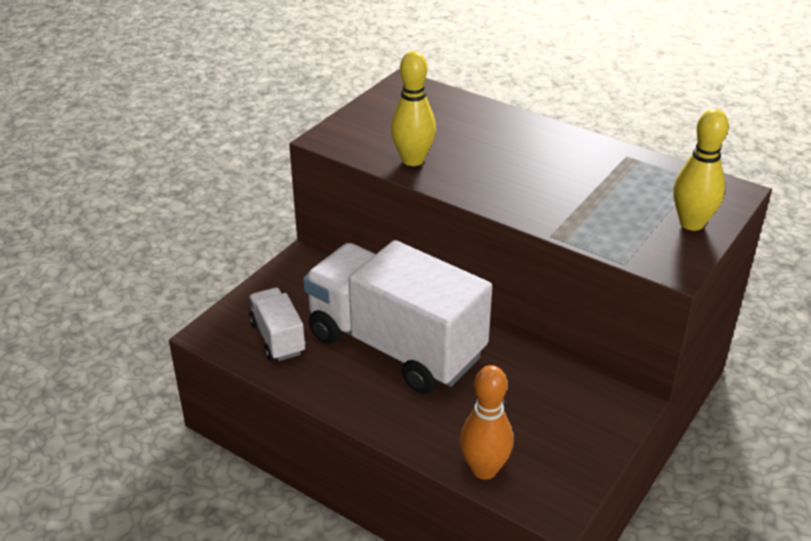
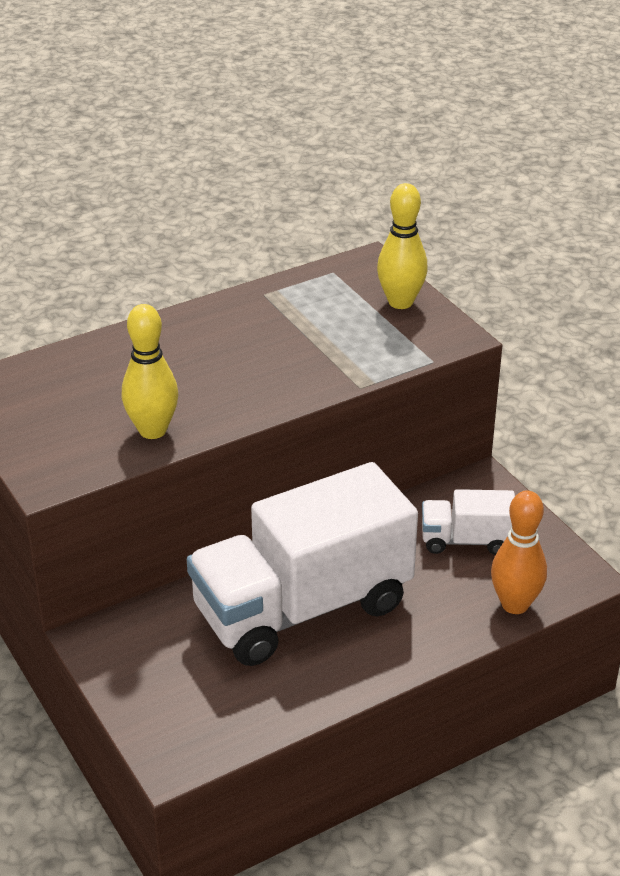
camera: 65 degrees left, 0 degrees up
(278, 338) = (223, 701): white truck -> white truck (466, 540)

